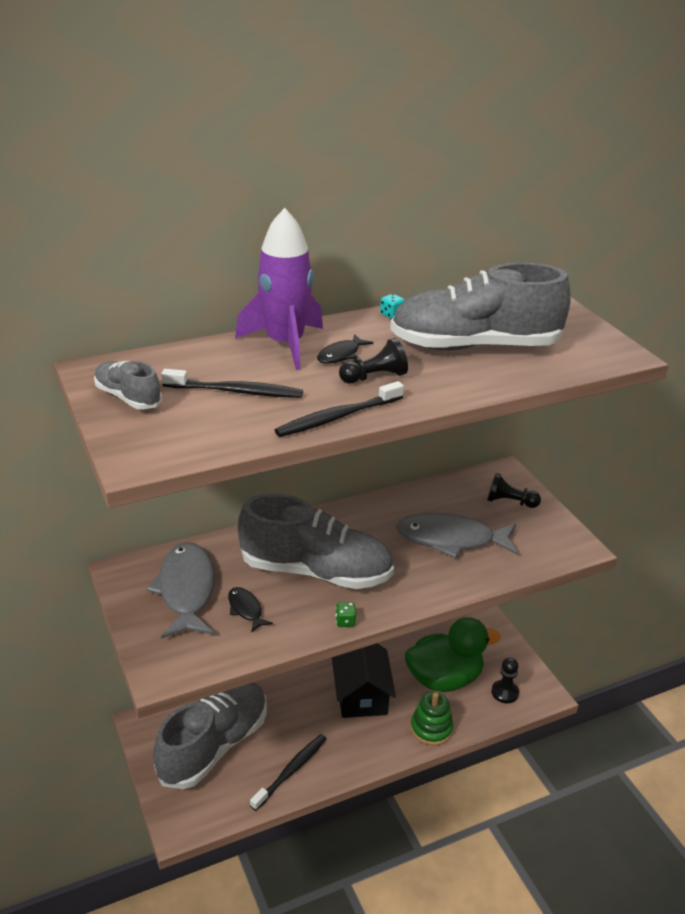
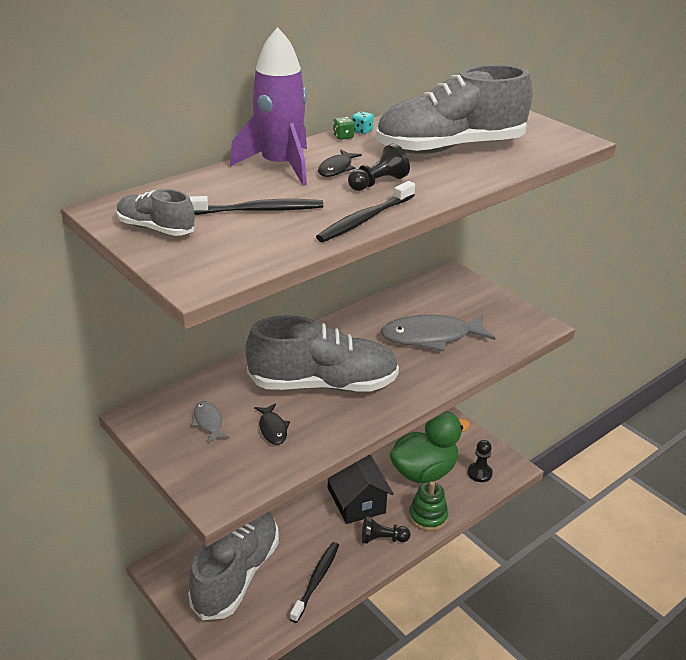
camera: 15 degrees left, 0 degrees up
(186, 590) = (208, 422): grey fish -> grey fish, size x0.47
(246, 609) = (272, 429): black fish -> black fish turned 150 degrees counterclockwise
(345, 621) = (368, 422): green dice -> green dice (343, 137)
(509, 502) = (467, 298): black pawn -> black pawn (382, 539)

